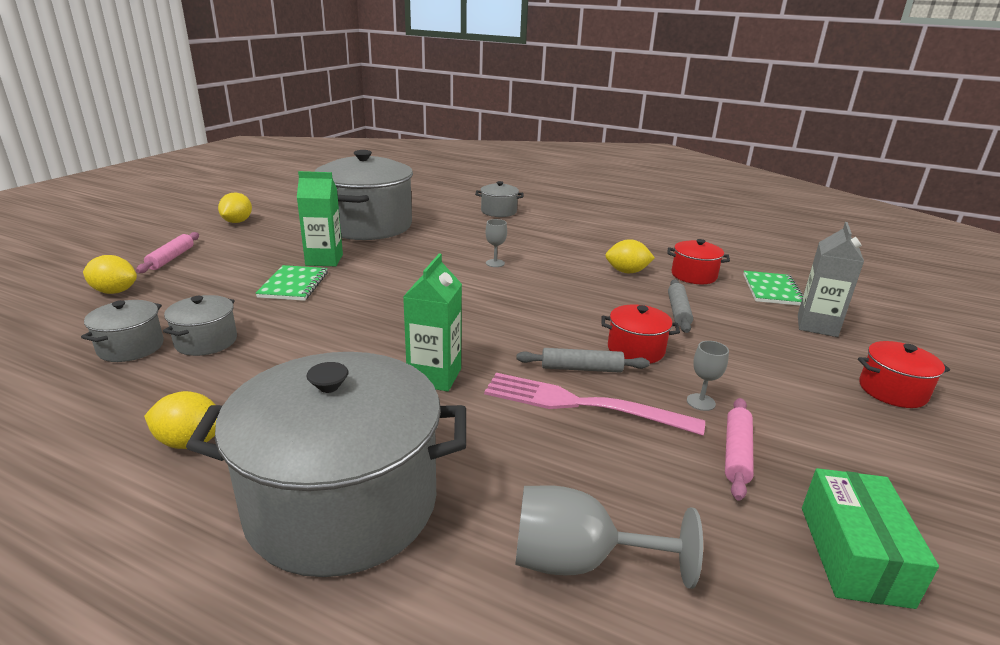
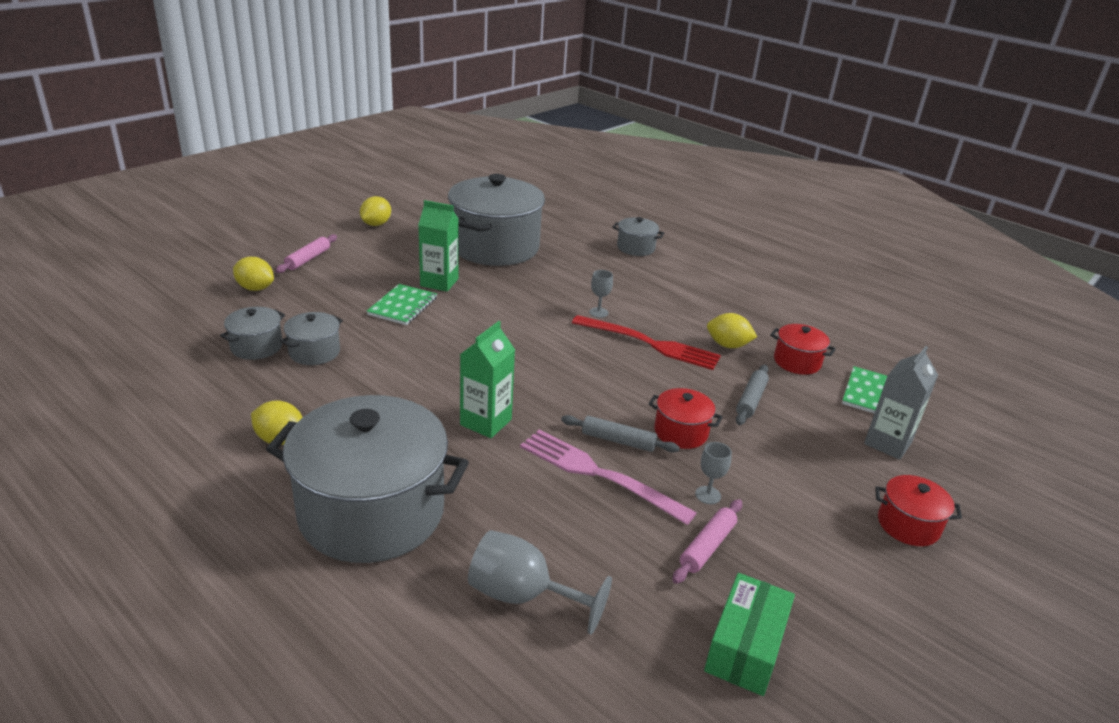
camera: 15 degrees right, 5 degrees up
(559, 281) = (651, 344): none -> red fork

